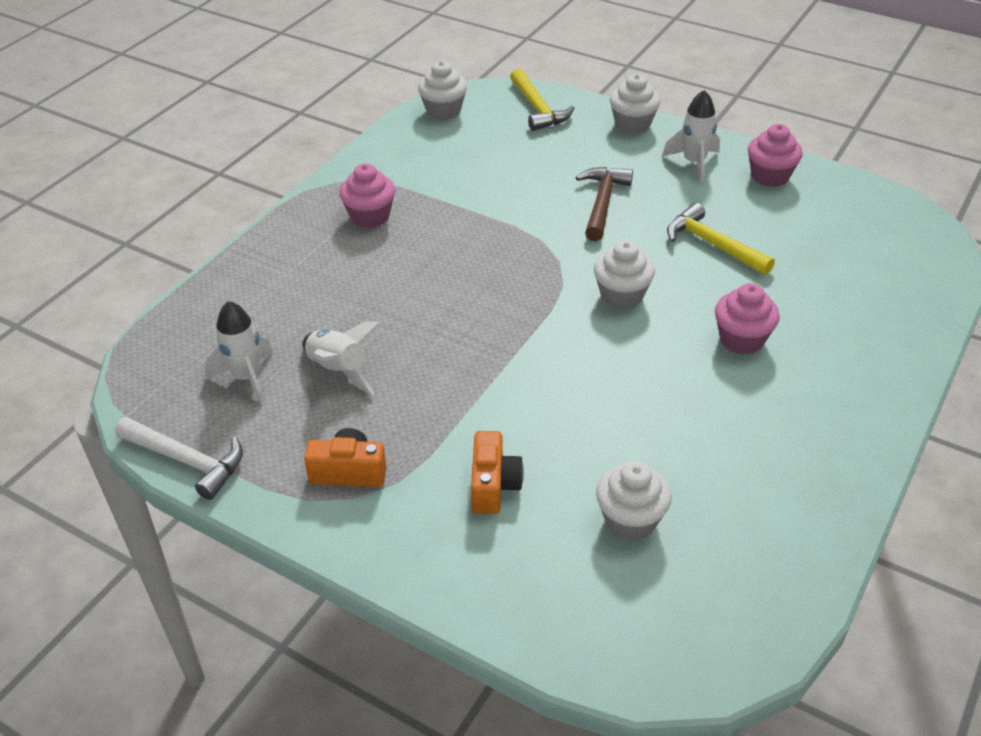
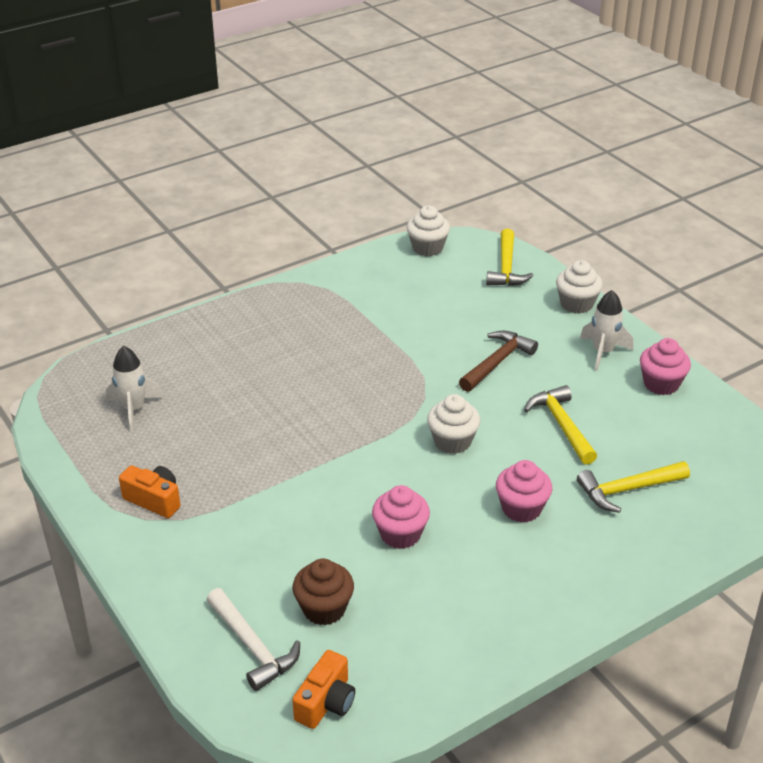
camera: 25 degrees right, 5 degrees down
(187, 461) = (56, 453): white hammer -> white hammer (253, 646)
(338, 370) = (199, 426): white rocket -> none
(370, 216) = (306, 317): pink cupcake -> pink cupcake (400, 534)
(493, 485) = (245, 547): orange camera -> orange camera (326, 702)
(630, 520) = (324, 609): white cupcake -> brown cupcake
(823, 286) = (627, 490): none -> yellow hammer

